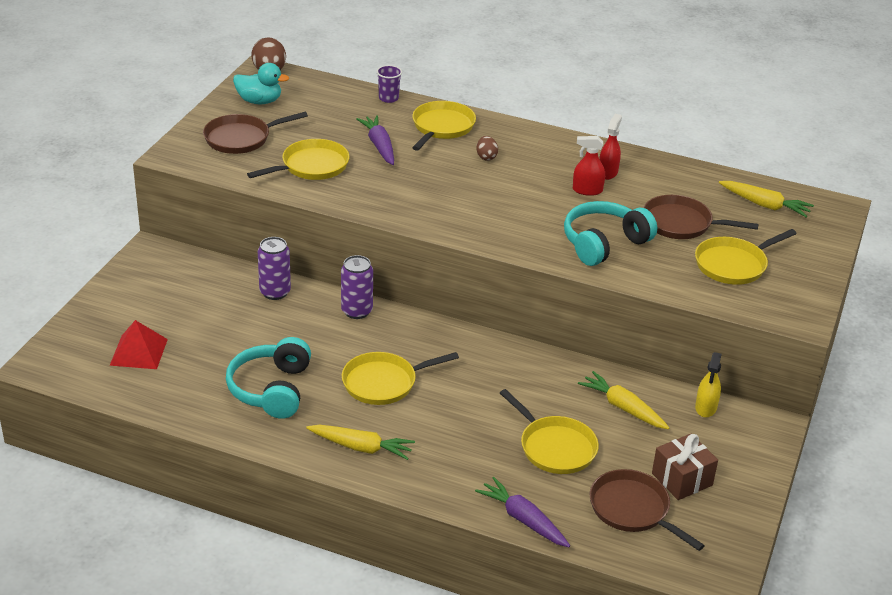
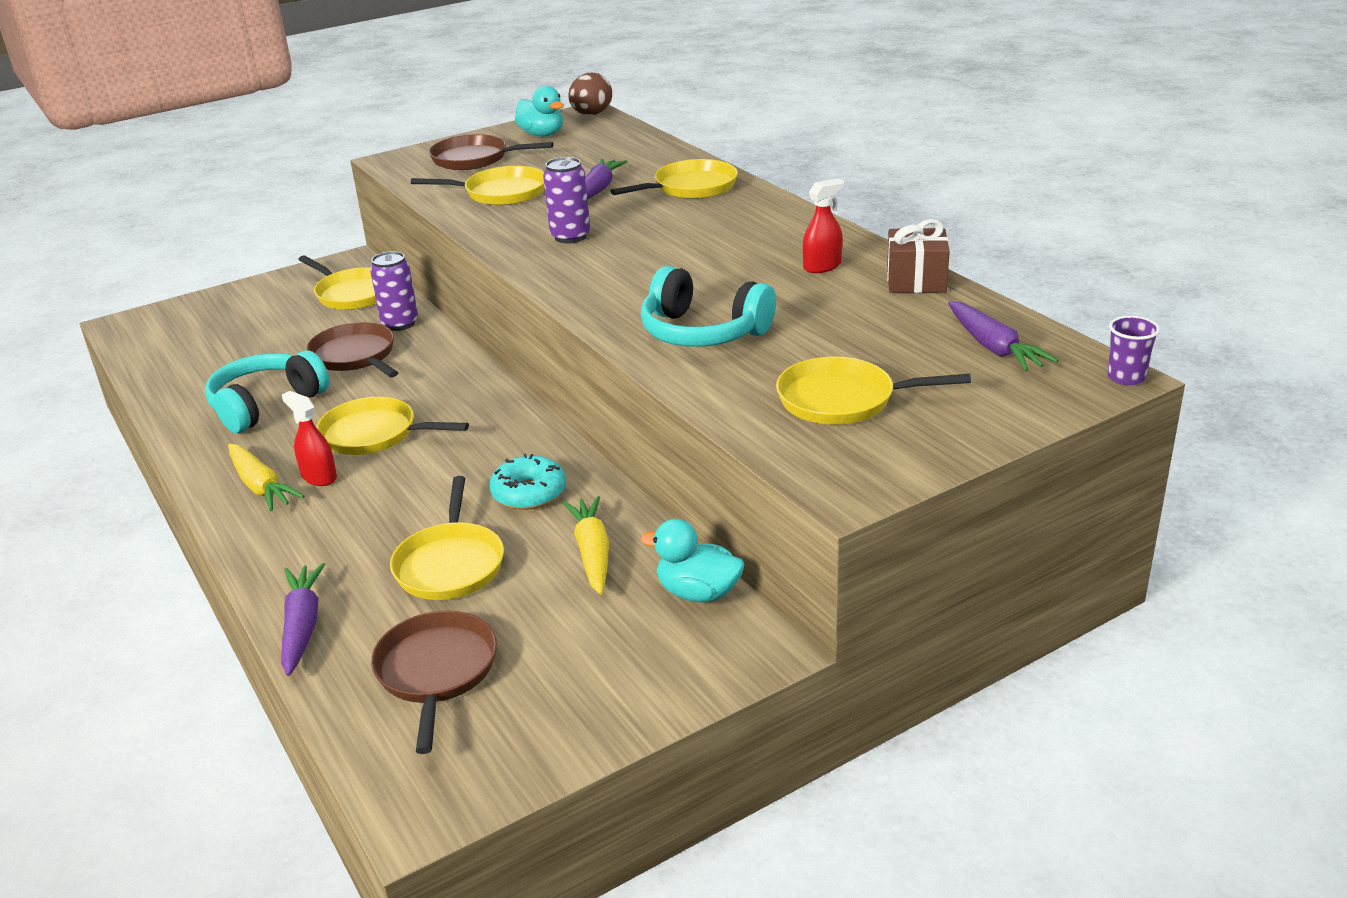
camera: 40 degrees right, 5 degrees down
(139, 352) = (211, 338): red pyramid -> none
(198, 278) = (352, 293): none -> yellow pan
(357, 311) = (449, 362): purple can -> purple can (570, 237)
(388, 98) = (675, 154): purple cup -> purple cup (1126, 377)
(486, 157) = (697, 222): brown egg -> none
(538, 385) = (529, 493): none -> turquoise donut
(587, 190) = (767, 277): red spray bottle -> red spray bottle (319, 477)
(604, 243) = (702, 332): turquoise headphones -> turquoise headphones turned 150 degrees counterclockwise
(681, 223) = (838, 338): brown pan -> brown pan (355, 356)
(682, 479) = (547, 664): brown gift -> brown gift (916, 281)
(705, 408) = (698, 593): yellow spray bottle -> turquoise duck
(764, 205) = (994, 348): yellow carrot -> purple carrot

